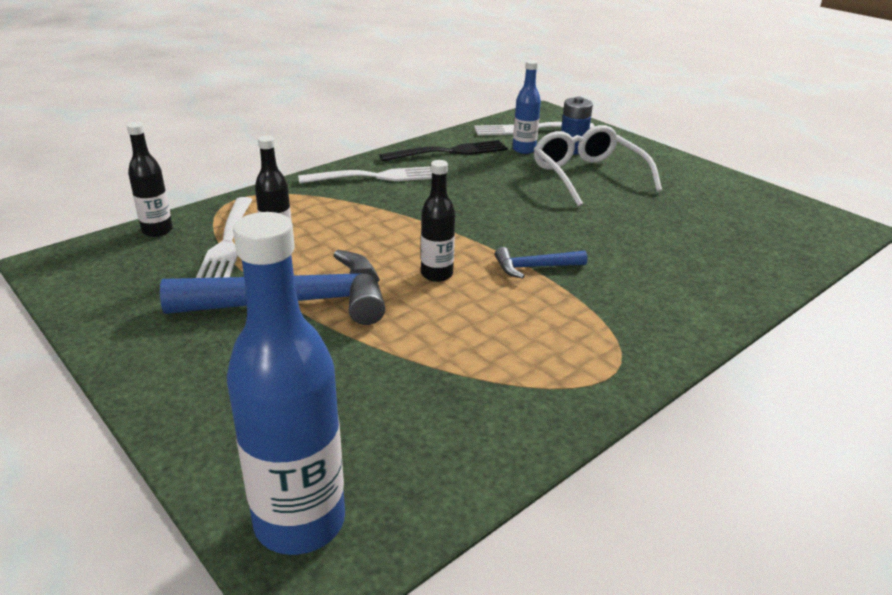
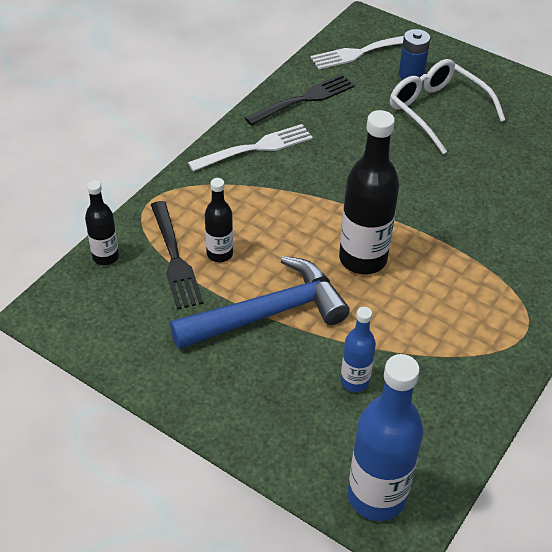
camera: 15 degrees left, 15 degrees up
(227, 243) = (175, 258): white fork -> black fork
(437, 274) = (363, 259): black bottle -> black bottle, size x1.83
(524, 150) = (369, 83): blue bottle -> blue bottle (354, 381)
(534, 267) = (434, 235): blue hammer -> none

